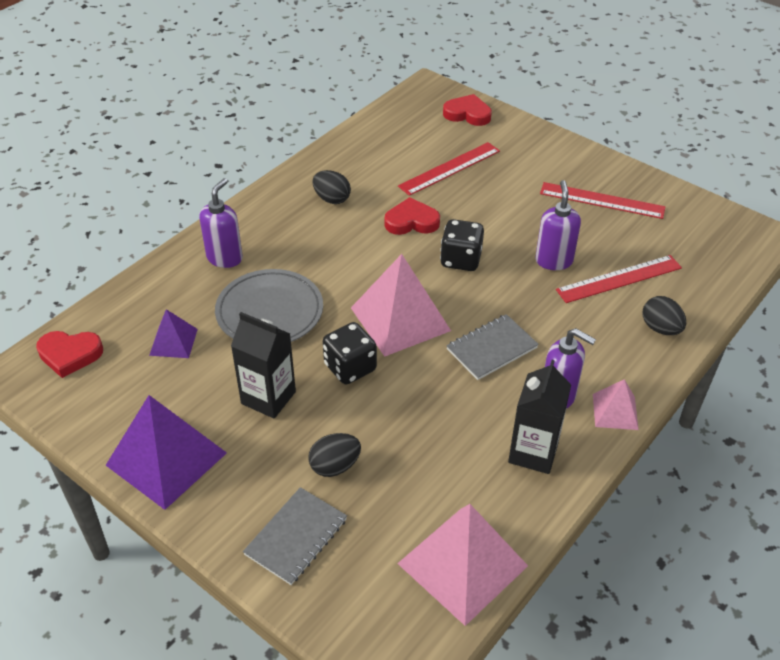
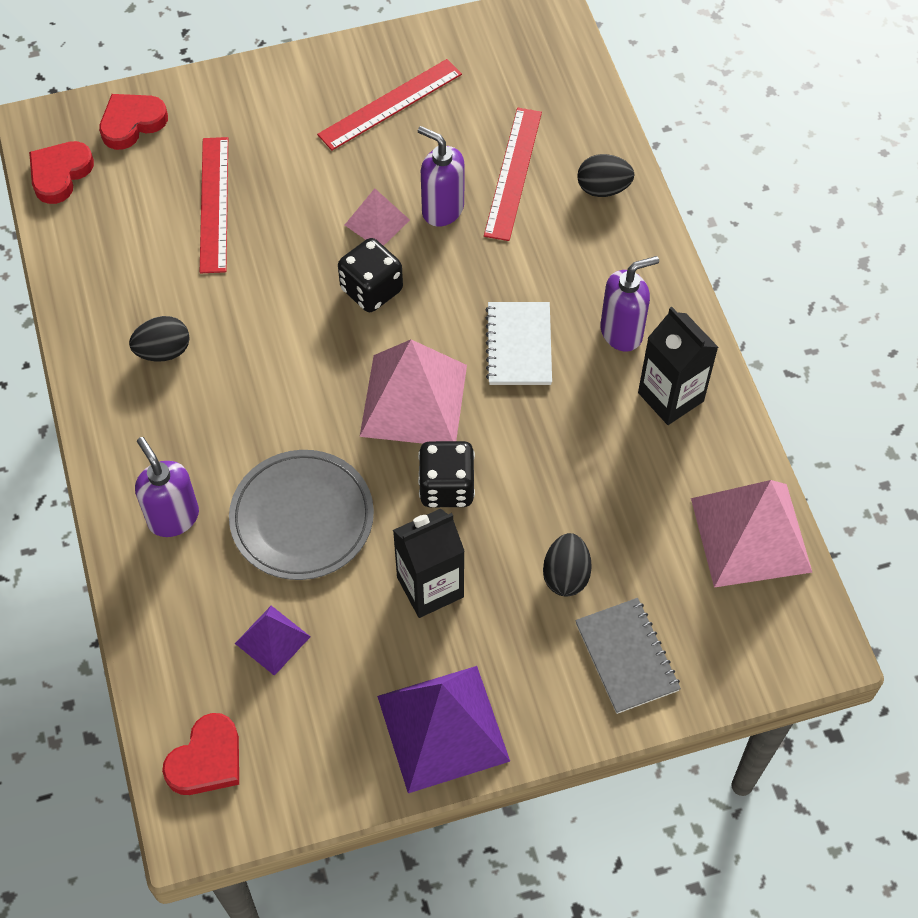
camera: 55 degrees left, 15 degrees up
(411, 221) = (272, 297): red heart -> red heart (60, 174)
(491, 348) = (519, 345): grey notebook -> white notebook
(615, 411) = (672, 298): pink pyramid -> pink pyramid (377, 222)

